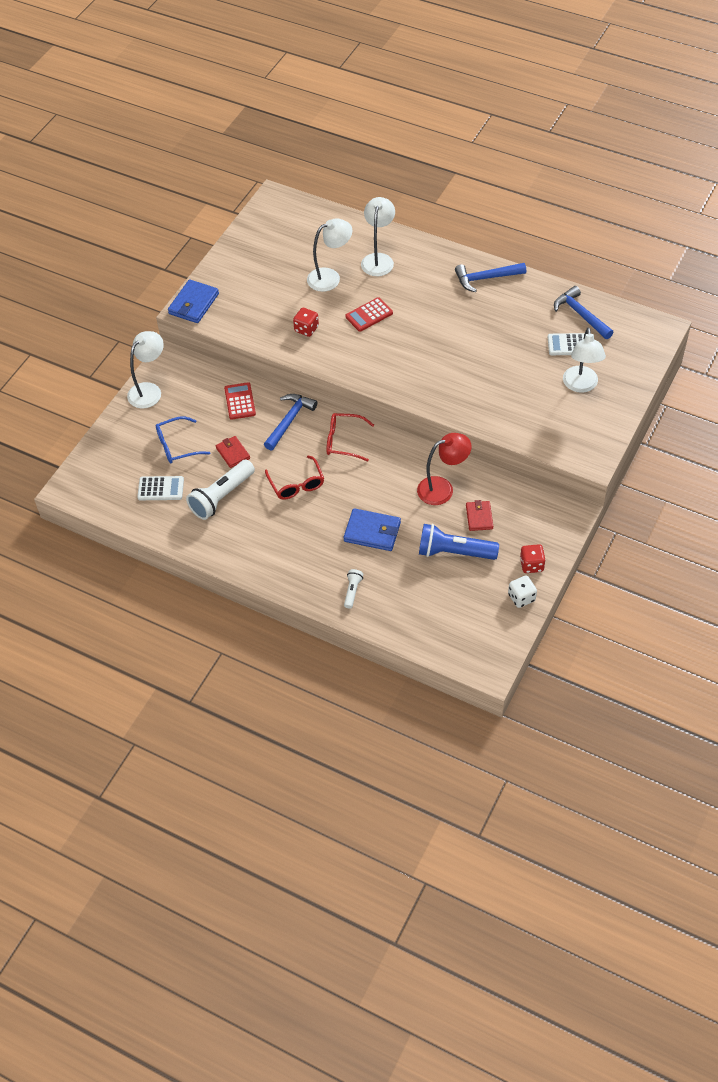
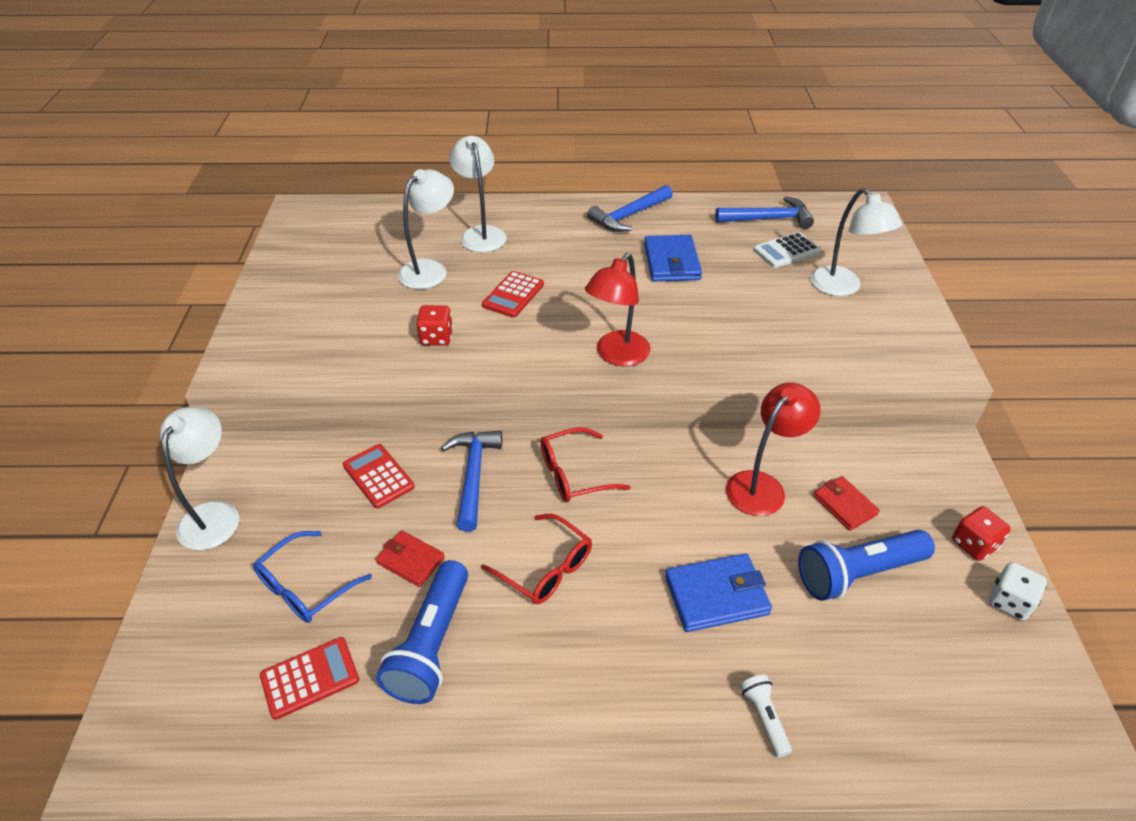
camera: 30 degrees left, 10 degrees down
(161, 489) = (310, 678): white calculator -> red calculator
(193, 304) = (241, 359): blue wallet -> blue wallet (671, 262)
(221, 497) = (431, 645): white flashlight -> blue flashlight
(401, 380) = (617, 356): none -> red lamp
(580, 315) = (768, 219): blue hammer -> blue hammer turned 150 degrees clockwise

